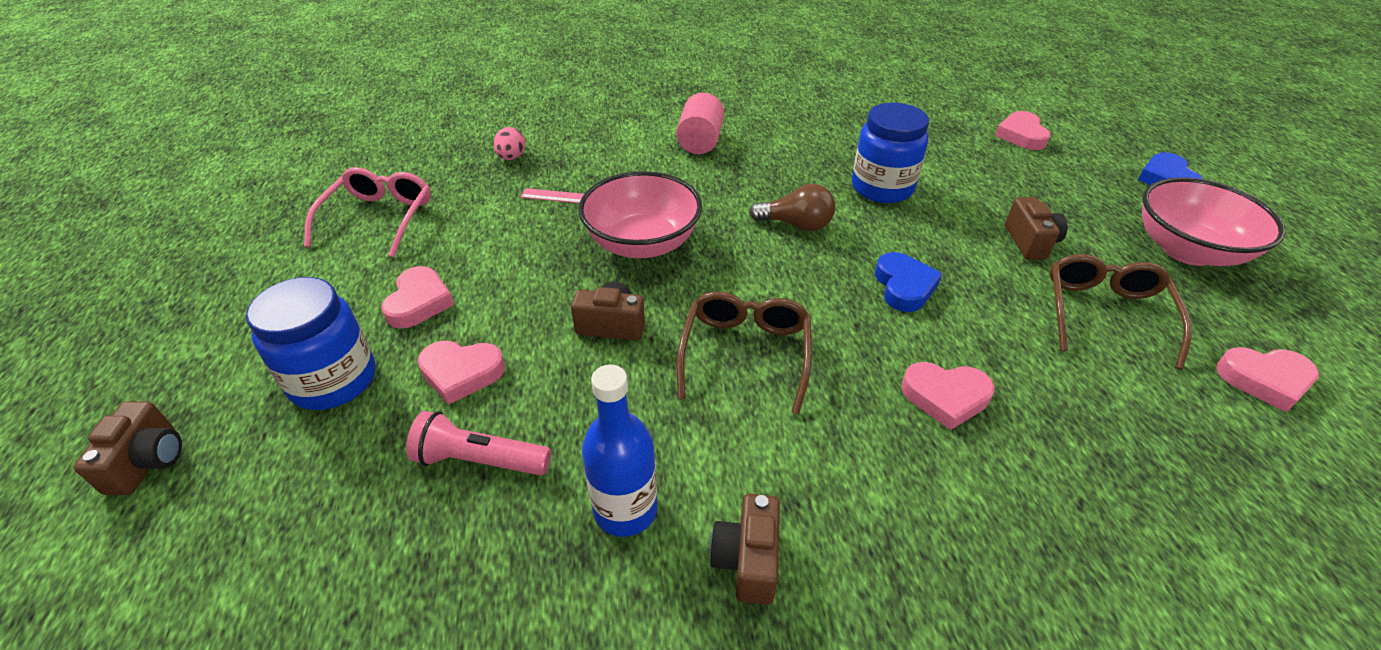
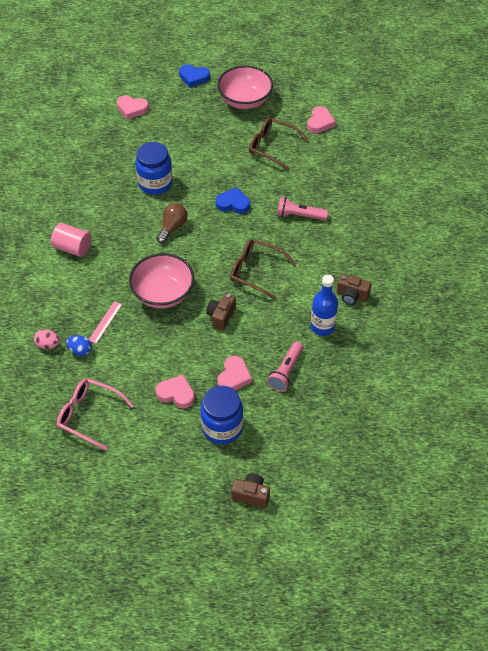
camera: 75 degrees left, 10 degrees up
(504, 186) = (80, 351): none -> blue egg
(945, 397) = (299, 215): pink heart -> pink flashlight
(1030, 242) = (220, 148): brown camera -> none

